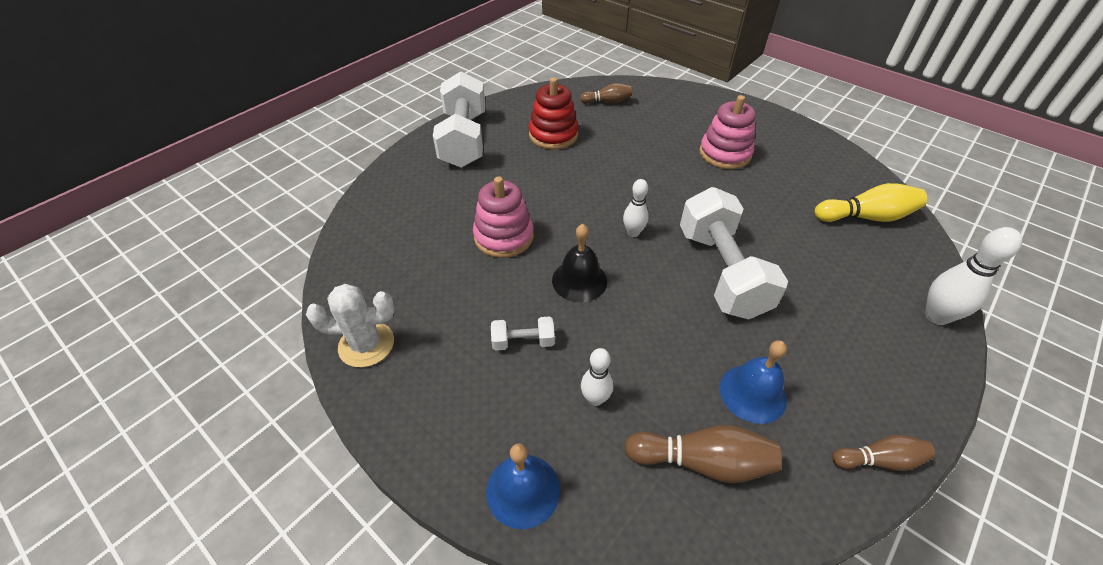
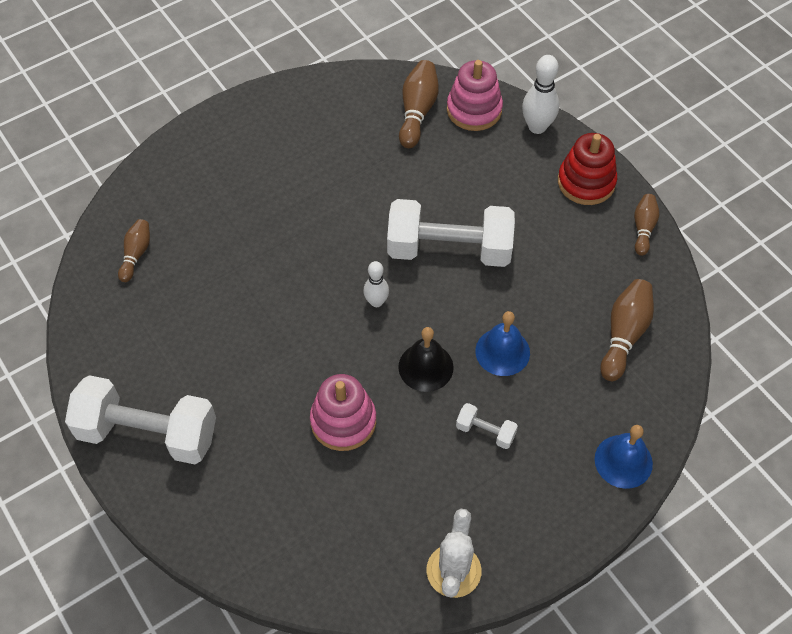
camera: 75 degrees left, 10 degrees up
(523, 341) = (485, 431): white dumbbell -> white dumbbell turned 75 degrees counterclockwise
(553, 135) = (181, 331): red stacking toy -> red stacking toy (586, 182)
(595, 399) = (556, 390): white bowling pin -> none
(725, 154) = (285, 178): pink stacking toy -> pink stacking toy (474, 110)
(752, 393) = (576, 279): blue bell -> blue bell (502, 351)
(865, 217) = (417, 112): yellow bowling pin -> brown bowling pin

